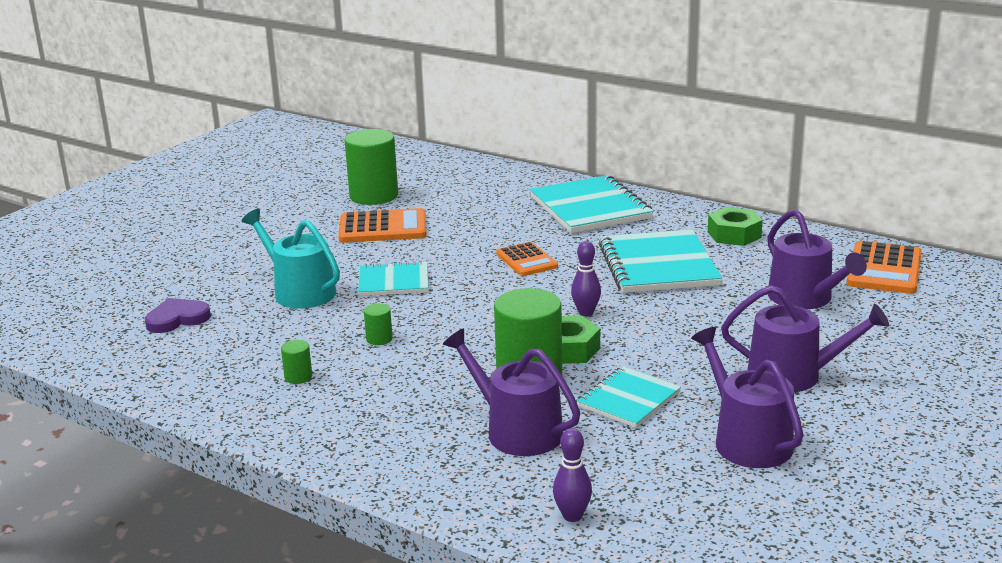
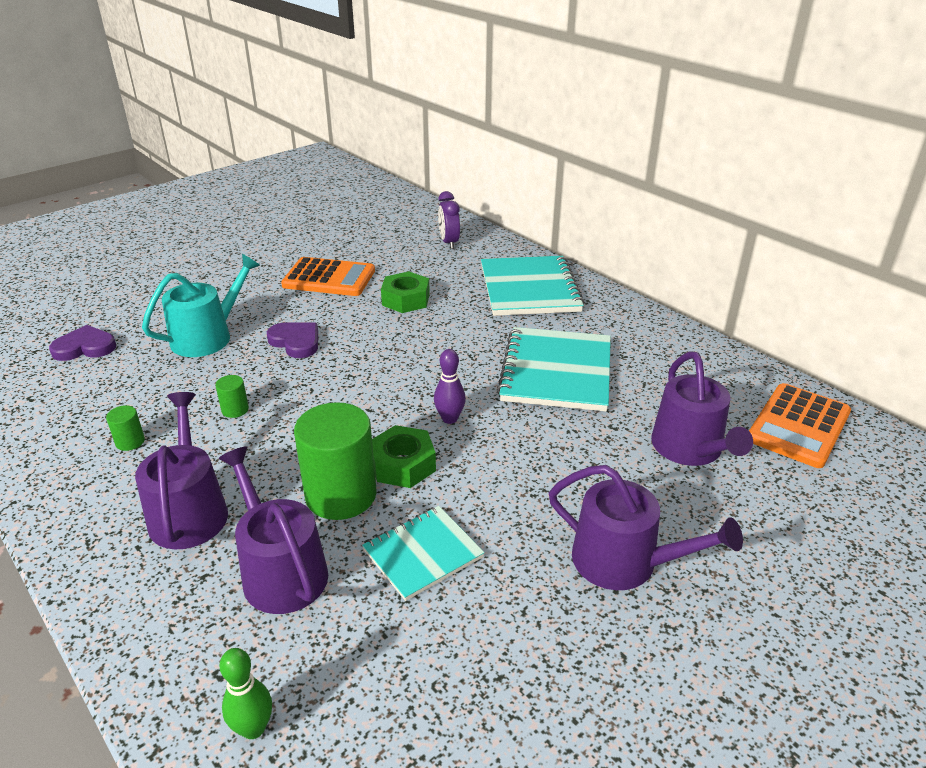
camera: 15 degrees right, 10 degrees up
(299, 291) = (208, 337): turquoise watering can -> turquoise watering can turned 75 degrees clockwise
(374, 196) = (345, 242): green cylinder -> none
(393, 281) = (296, 342): turquoise notebook -> purple heart
(482, 182) = (449, 242): none -> purple clock
(526, 260) = (432, 340): orange calculator -> none
(572, 516) = (253, 728): purple bowling pin -> green bowling pin
(734, 235) = (654, 347): green nut -> green nut (406, 300)
(747, 440) = (519, 656): purple watering can -> purple watering can (189, 511)

